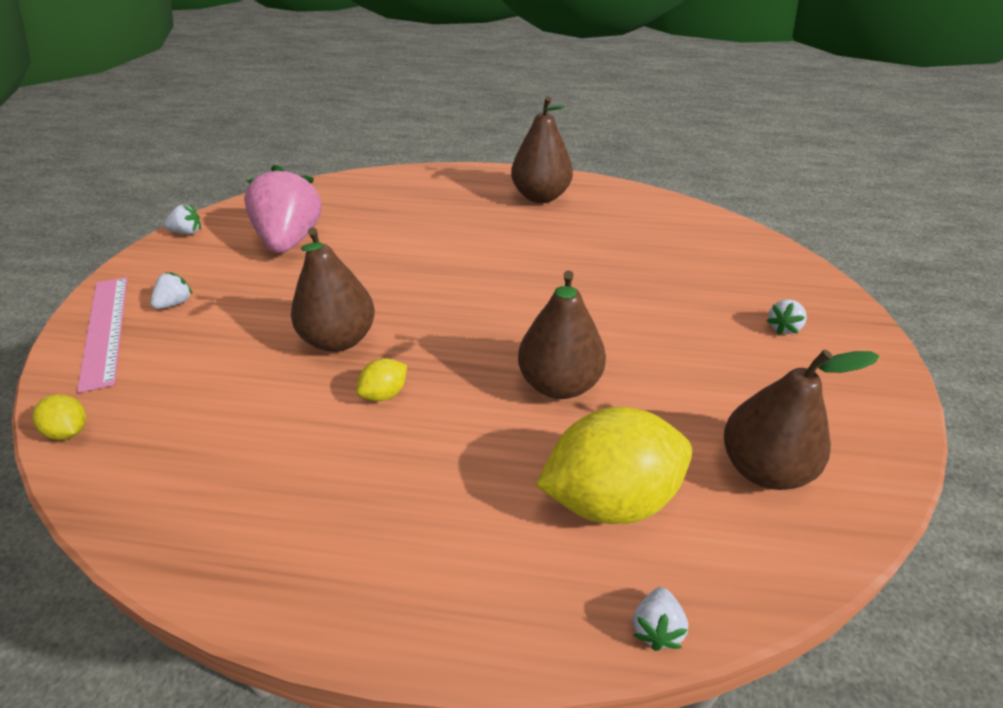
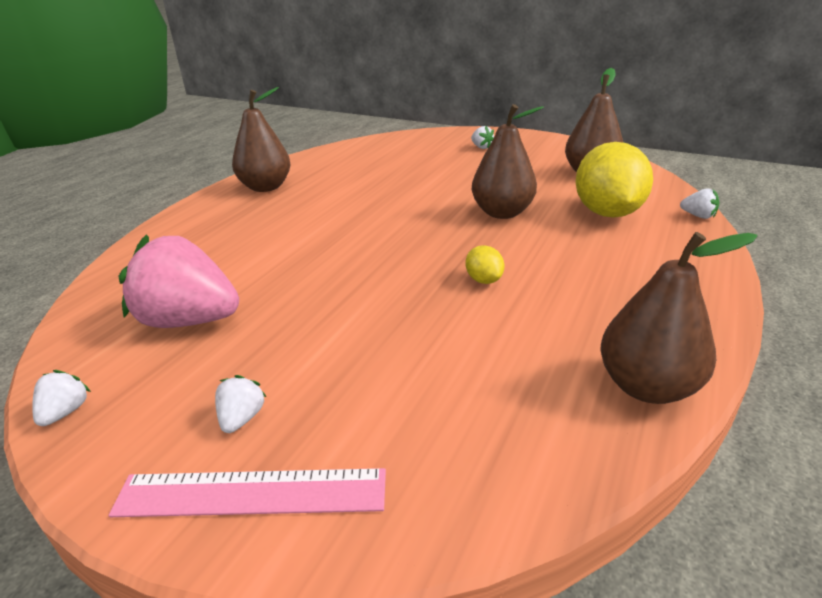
camera: 70 degrees left, 10 degrees down
(69, 431) = (458, 511): yellow lemon -> none
(175, 303) = (242, 418): white strawberry -> white strawberry turned 45 degrees clockwise
(339, 339) = (397, 297): brown pear -> brown pear (646, 386)

